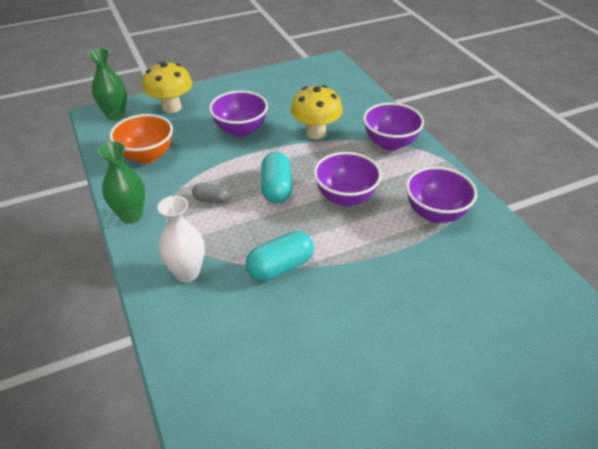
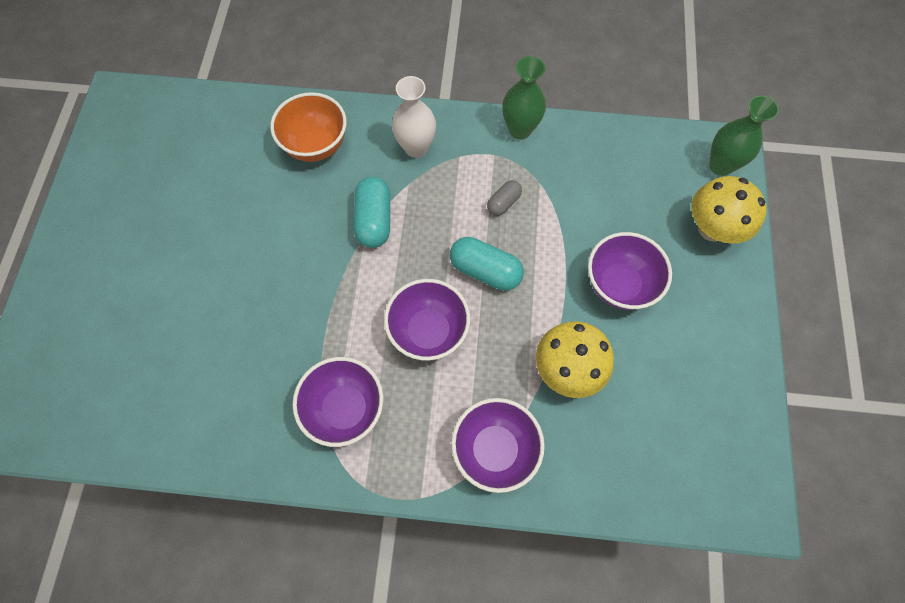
camera: 120 degrees right, 25 degrees up
(147, 156) = (615, 171): orange bowl -> orange bowl (316, 145)

